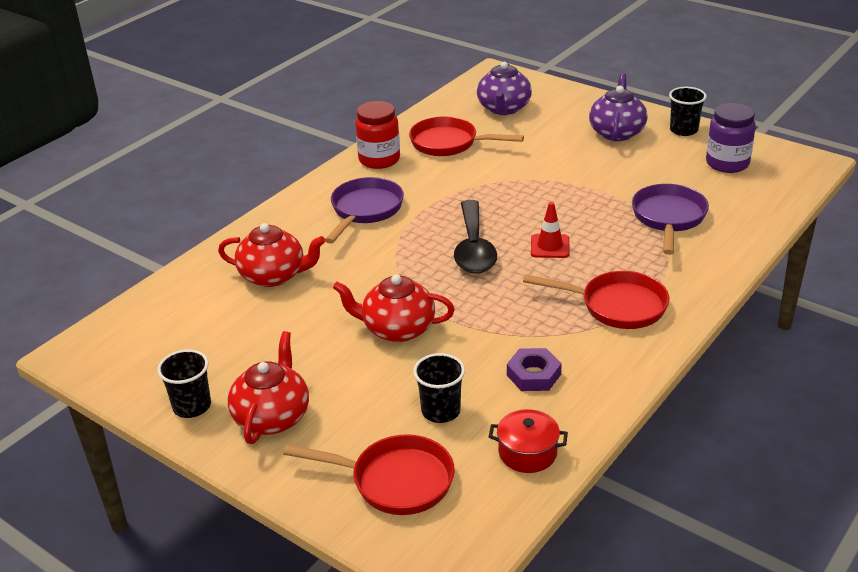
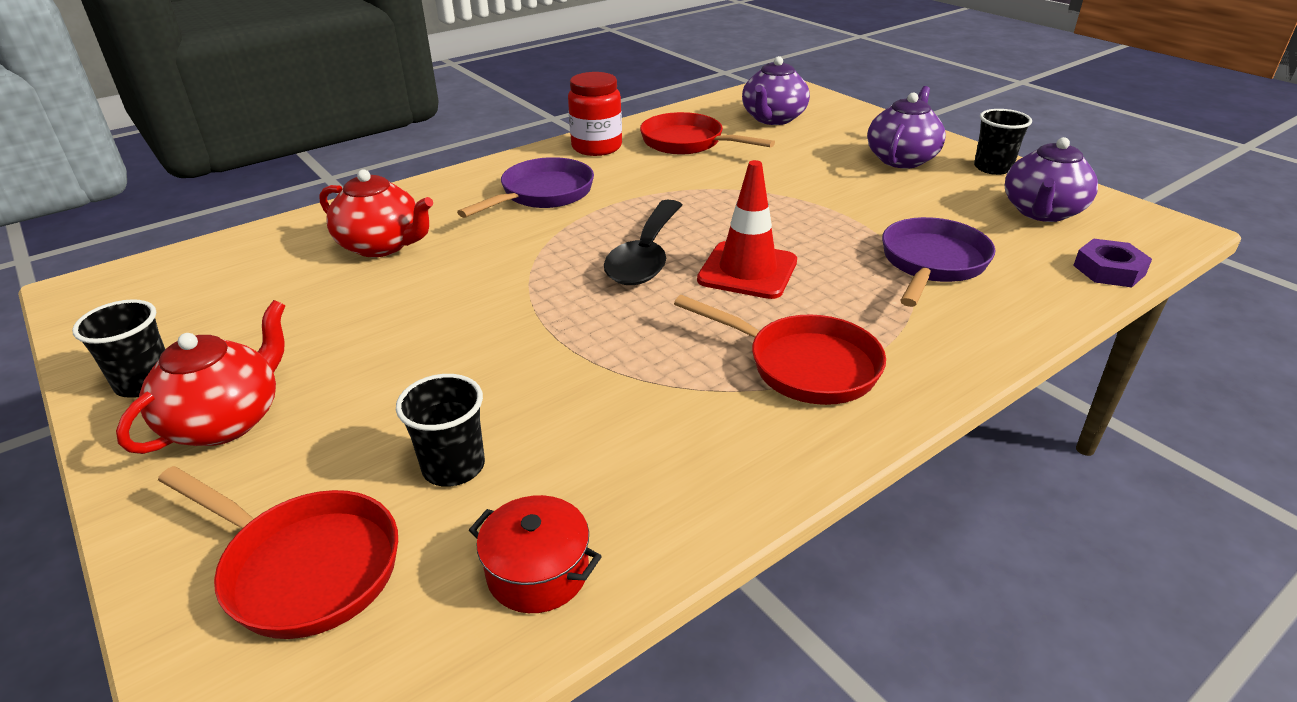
camera: 15 degrees right, 0 degrees up
(397, 329) = (479, 337): red teapot -> none
(533, 375) = (624, 442): purple nut -> purple nut (1109, 270)
(550, 246) = (747, 271): red traffic cone -> red traffic cone, size x1.59
(727, 163) = (1042, 212): purple jar -> purple teapot

